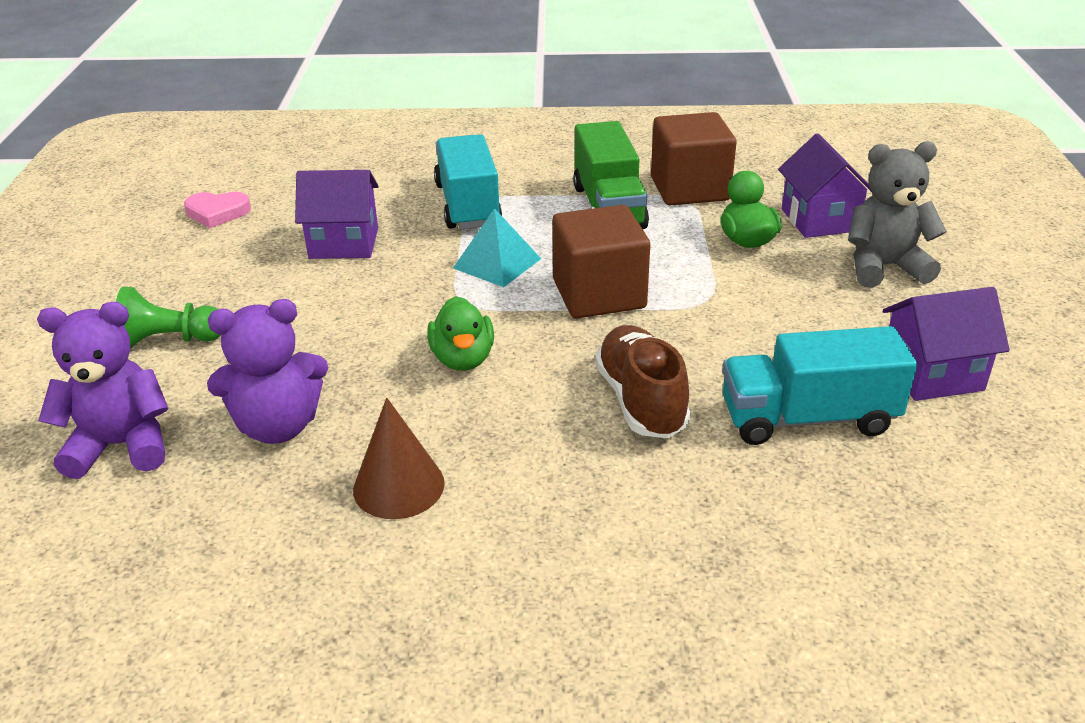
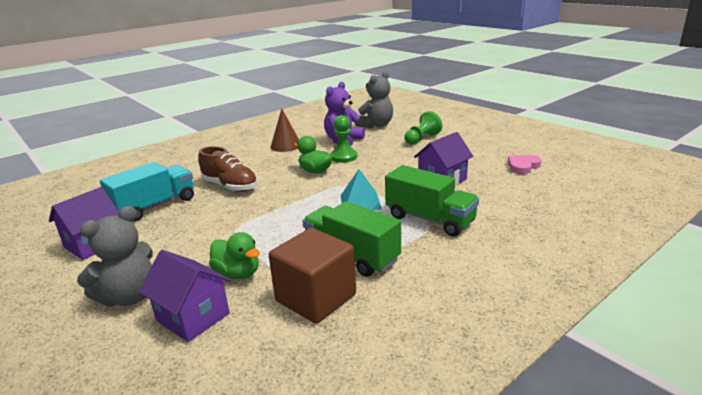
camera: 140 degrees right, 10 degrees down
(121, 445) = (376, 125): purple teddy bear -> grey teddy bear
(365, 370) = (343, 157): none -> green pawn
(467, 205) = (430, 219): turquoise truck -> green truck
(599, 294) = (292, 210): brown cube -> none

